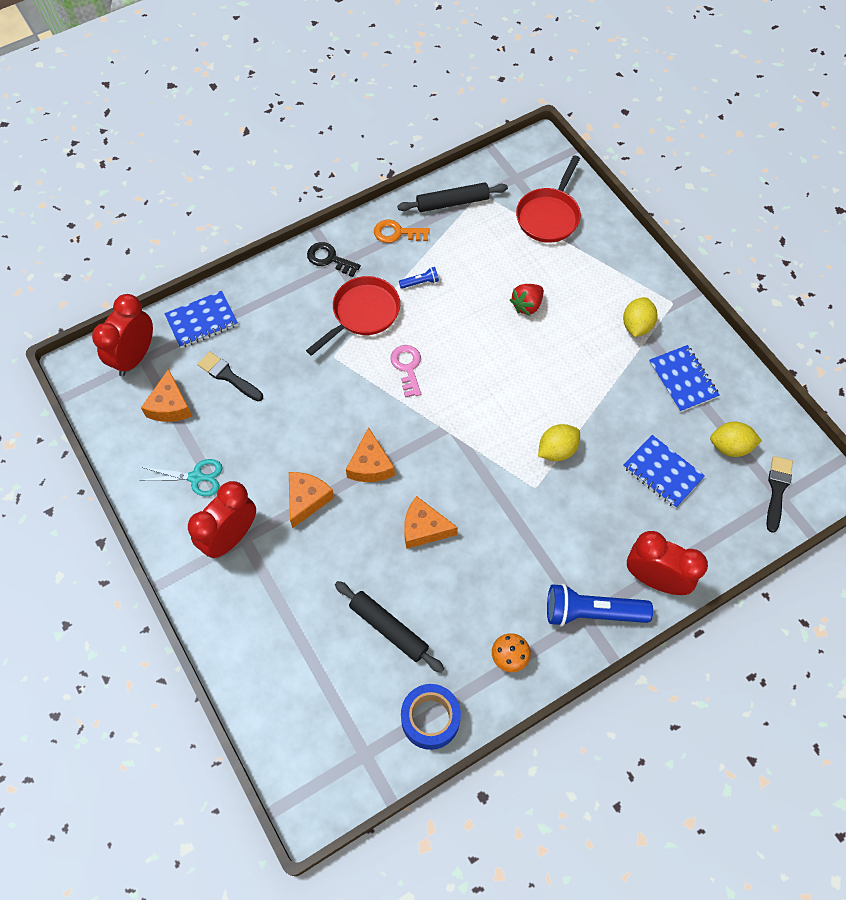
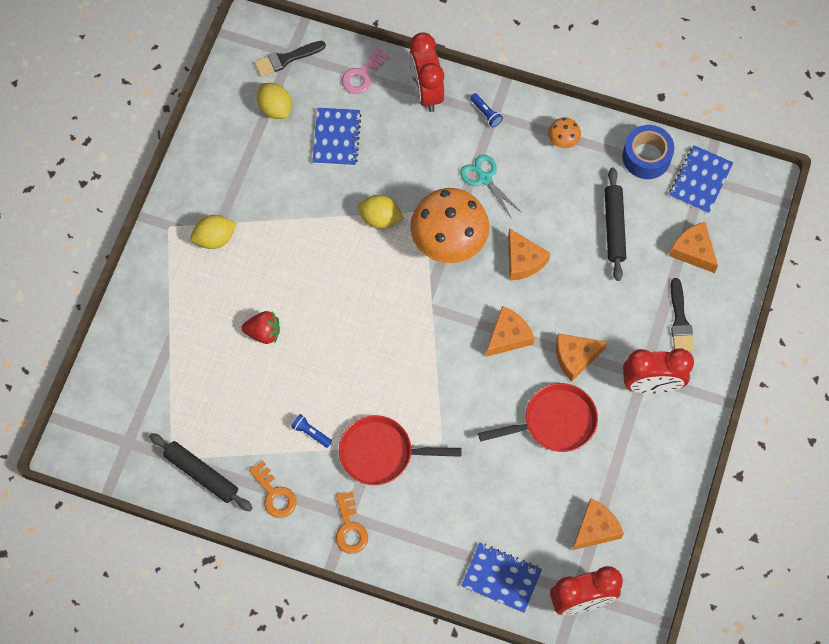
camera: 130 degrees left, 5 degrees up
(197, 477) = (631, 451): turquoise scissors -> turquoise scissors (484, 178)
(228, 376) = (531, 508): black brush -> black brush (680, 320)
(306, 677) = (693, 251): none -> orange cheese
(329, 259) = (350, 528): black key -> orange key
(407, 367) = (401, 377): pink key -> pink key (362, 75)
(491, 485) = (449, 242): none -> orange mushroom
(549, 216) = (151, 383): red pan -> red pan (554, 422)
(592, 612) = (486, 113): blue flashlight -> blue flashlight, size x0.45
(682, 380) = (240, 174): blue notebook -> blue notebook (700, 180)

